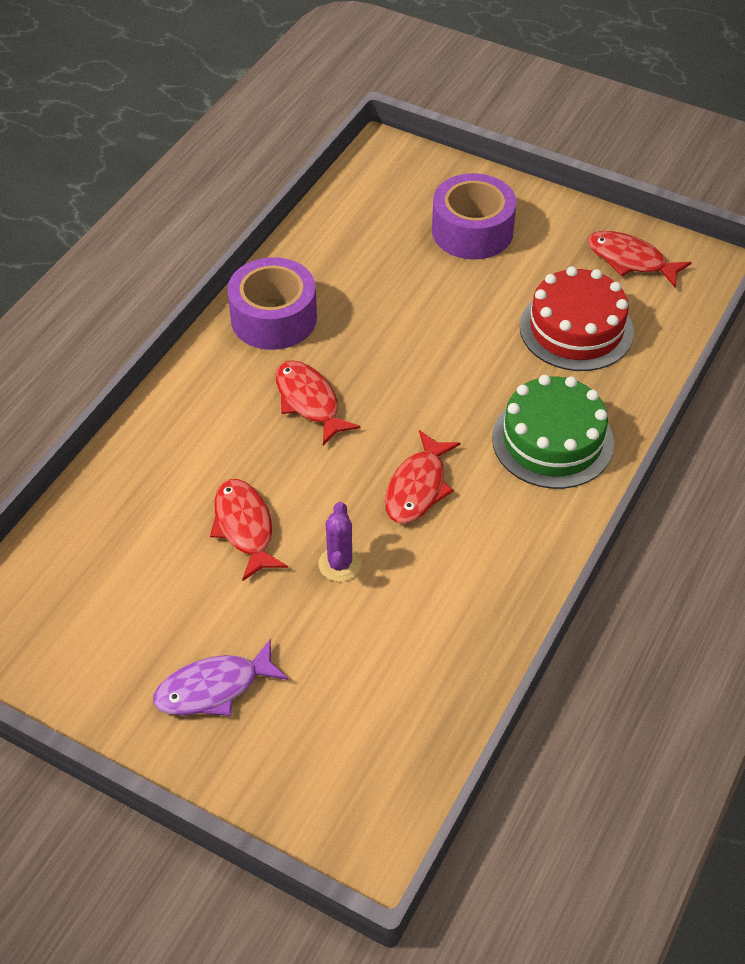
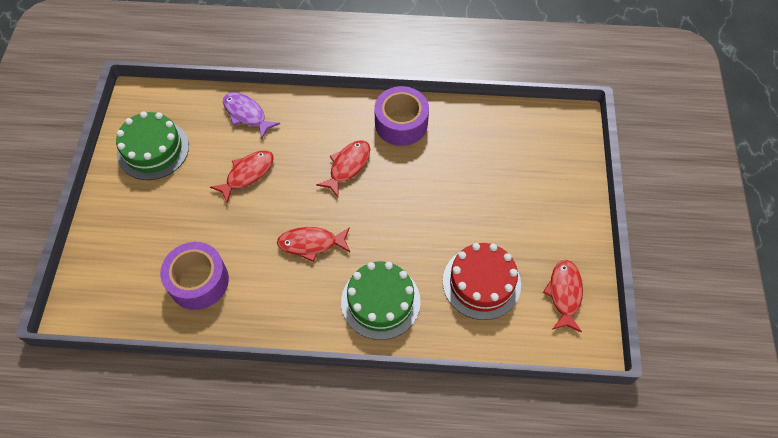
camera: 65 degrees right, 10 degrees up
(108, 645) = (153, 149): none -> green cake
(214, 688) = (144, 204): purple fish -> purple fish (246, 114)
(340, 564) = (242, 227): purple cactus -> none
(472, 231) = (533, 193): purple tape -> purple tape (198, 281)

